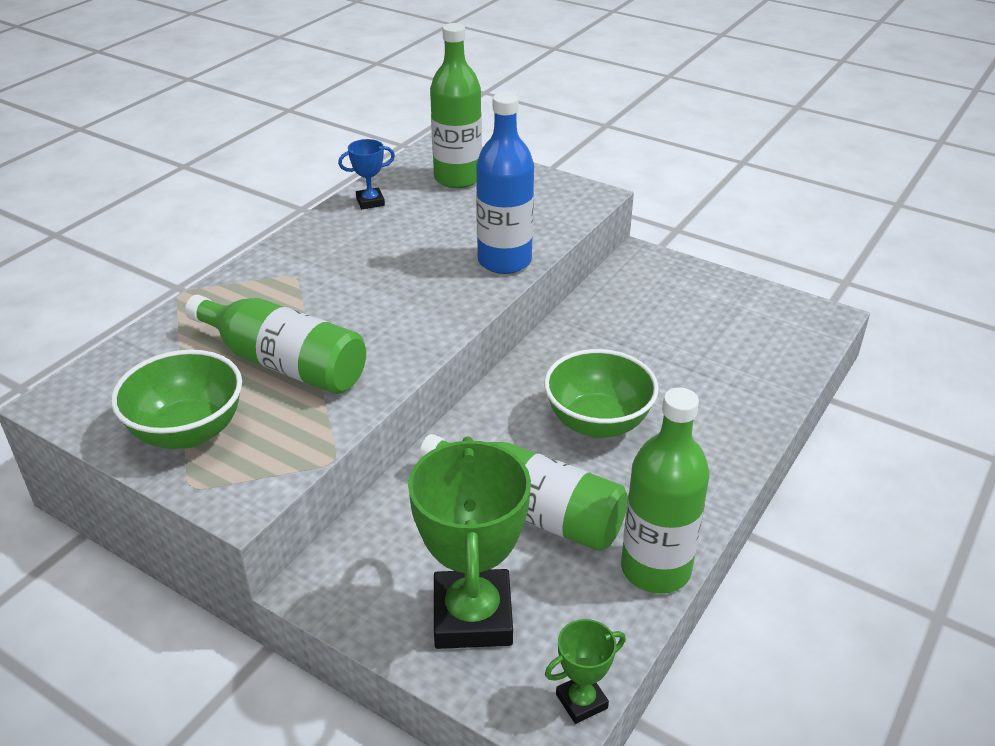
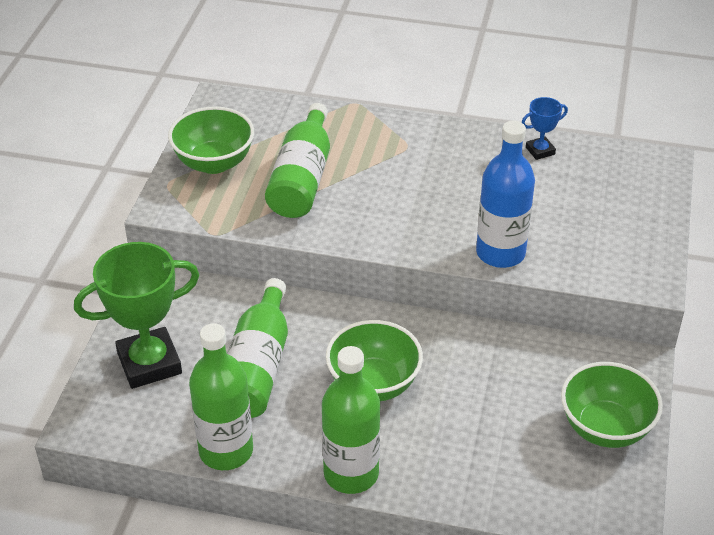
camera: 70 degrees right, 5 degrees up
(370, 202) = (540, 151): blue trophy -> blue trophy turned 75 degrees counterclockwise
(457, 178) = (617, 189): green bottle -> green bottle (351, 473)
(581, 701) = (98, 434): green trophy -> none
(711, 296) = (605, 428): none -> green bowl

